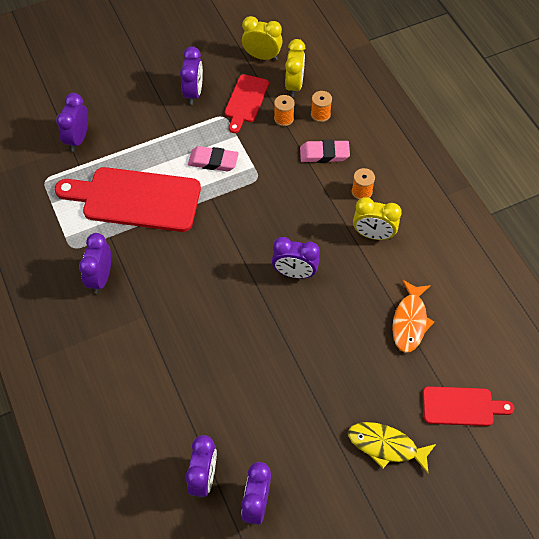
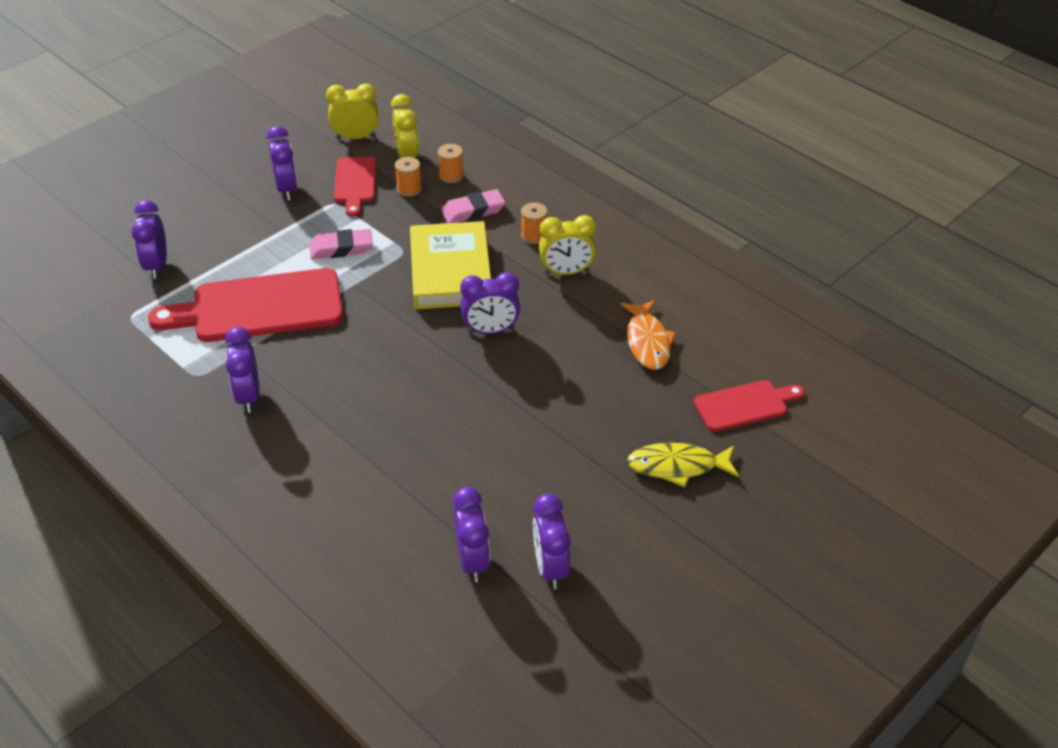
camera: 20 degrees left, 15 degrees down
(285, 207) = (450, 271): none -> yellow book

